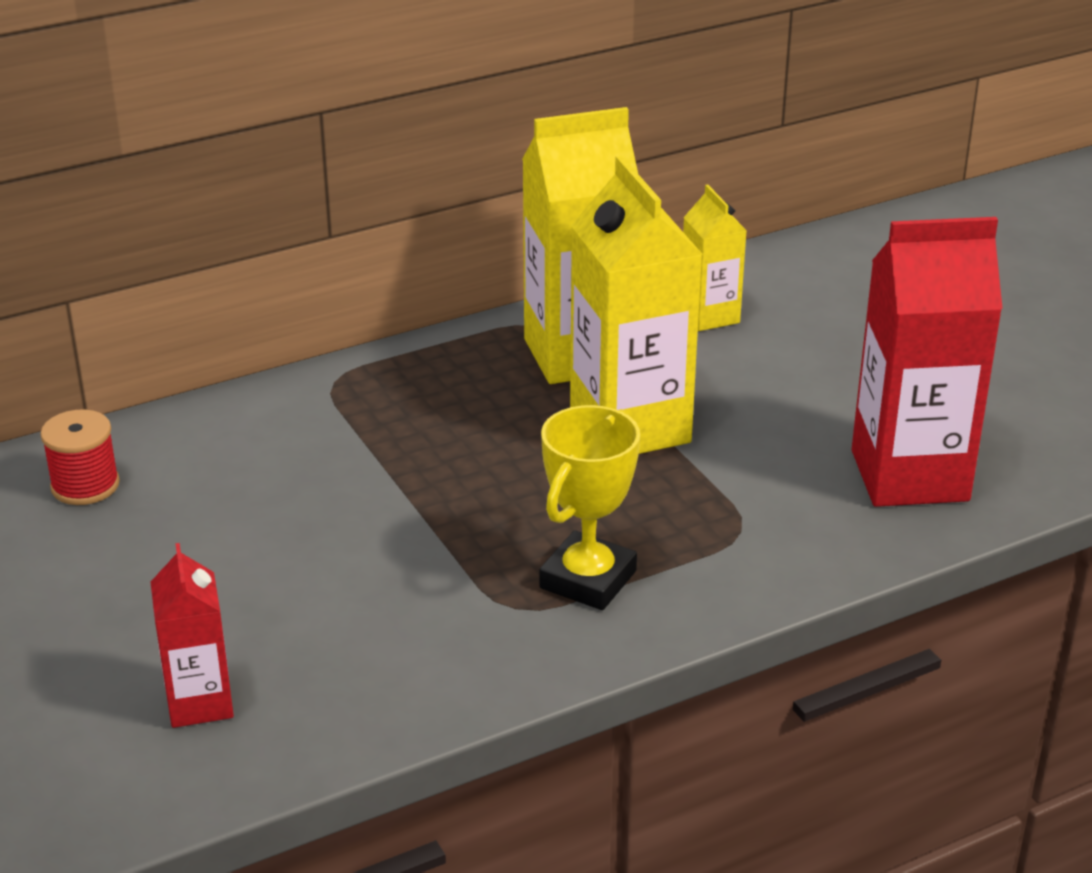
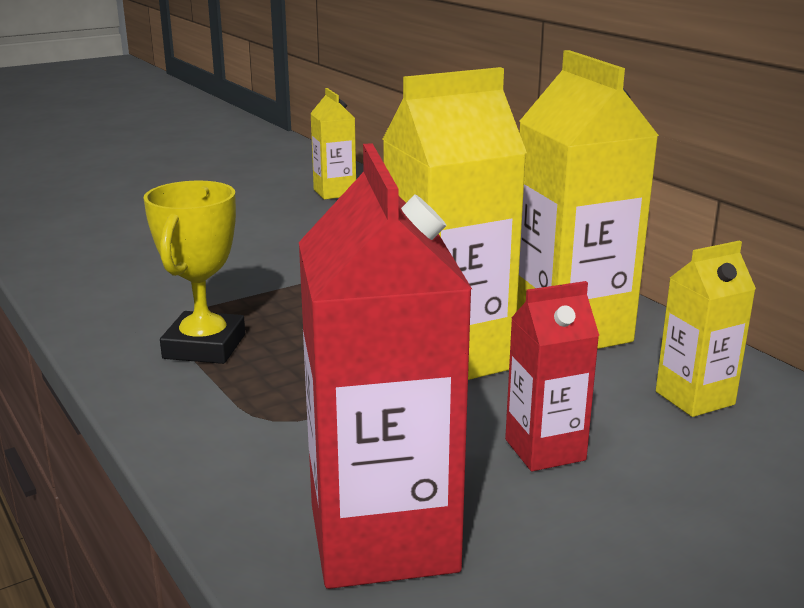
camera: 85 degrees right, 10 degrees down
(85, 485) = (334, 192): red spool -> yellow carton
(200, 703) = (104, 236): red carton -> red carton (545, 450)
(588, 579) = (204, 346): yellow trophy -> yellow trophy turned 75 degrees clockwise

